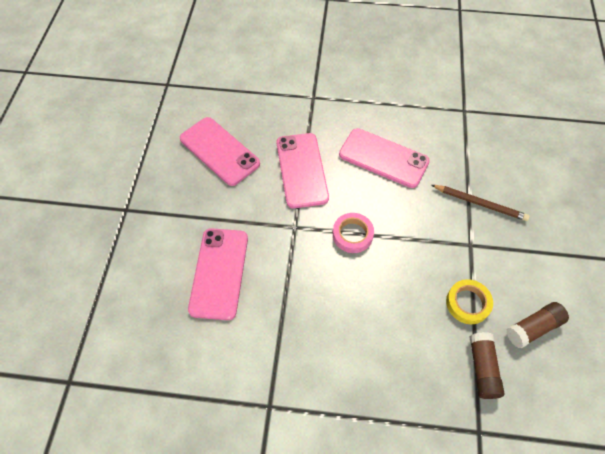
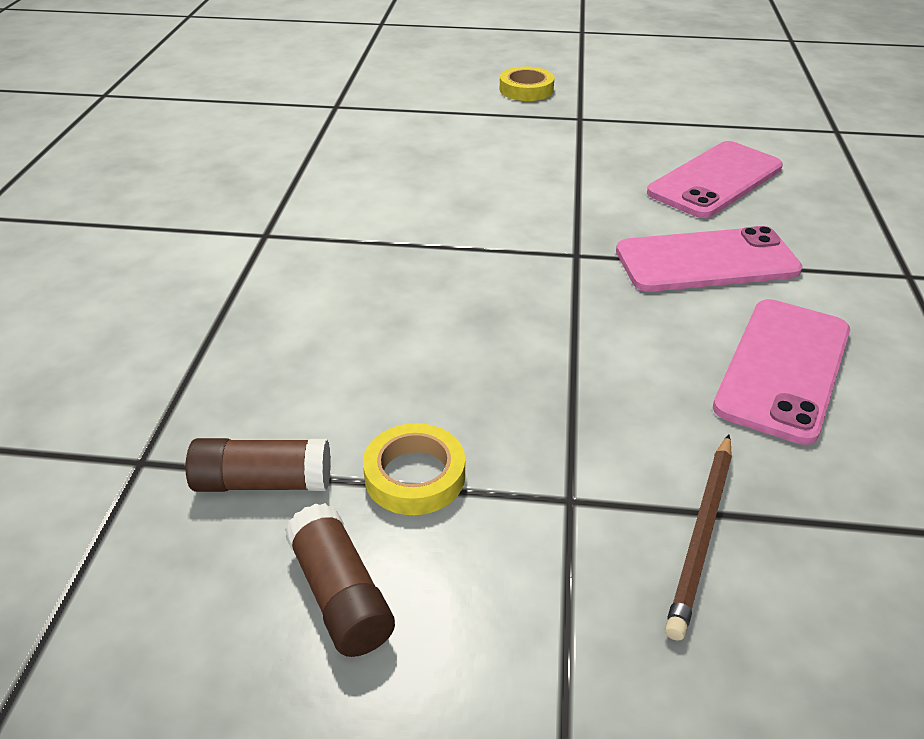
camera: 90 degrees right, 20 degrees down
(70, 239) = (526, 89): none -> yellow tape
(219, 273) = (481, 189): pink phone -> none
(352, 235) = (570, 318): pink tape -> none

